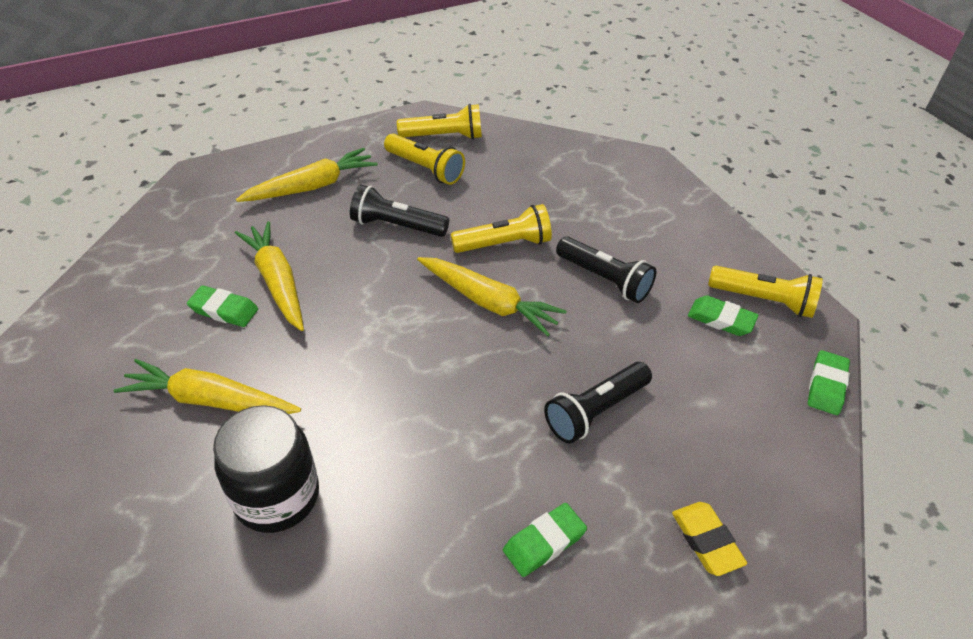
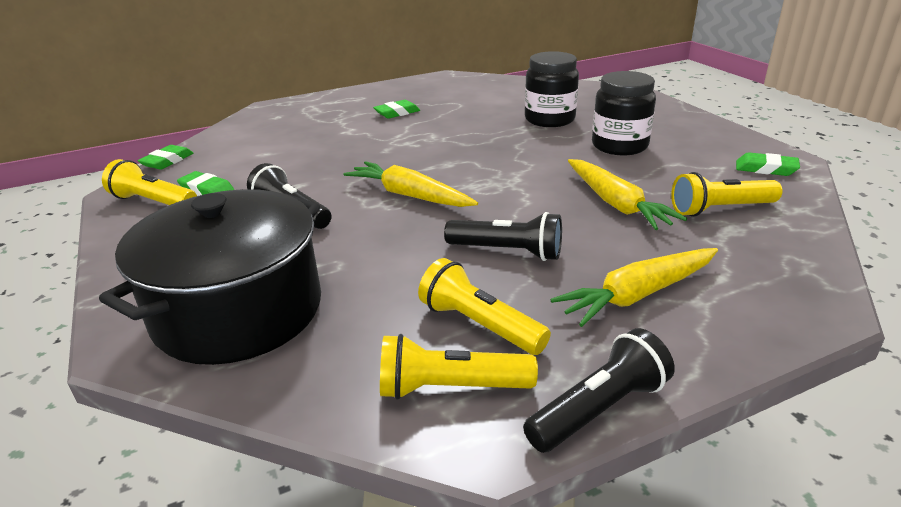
camera: 175 degrees left, 15 degrees down
(210, 400) = (619, 146): yellow carrot -> black jar
(224, 310) = (651, 185): green eraser -> green eraser (765, 169)
(504, 244) = (383, 237): yellow flashlight -> yellow flashlight (720, 209)
(590, 181) = (238, 311): none -> black pot
(595, 411) = (345, 148): black flashlight -> black flashlight (599, 409)
(706, 541) = (309, 115): yellow eraser -> none

